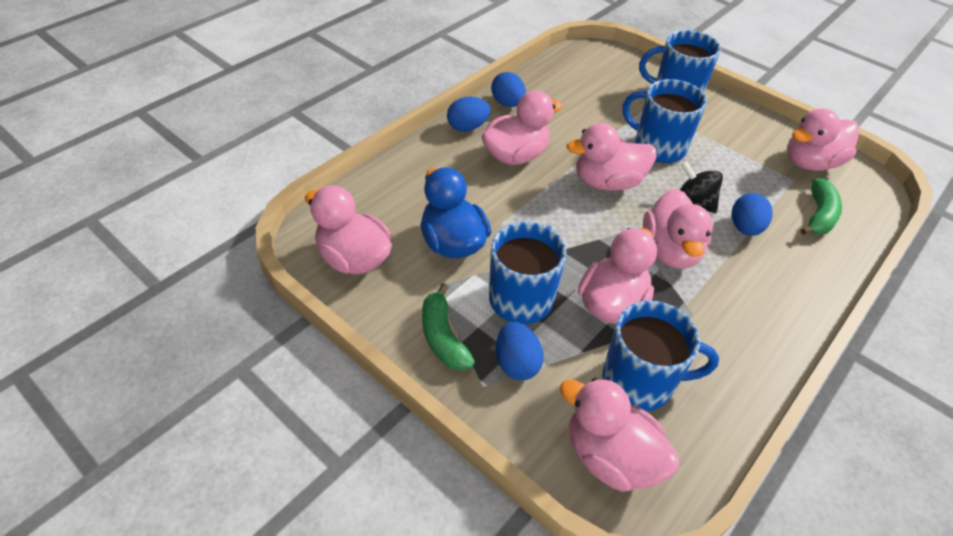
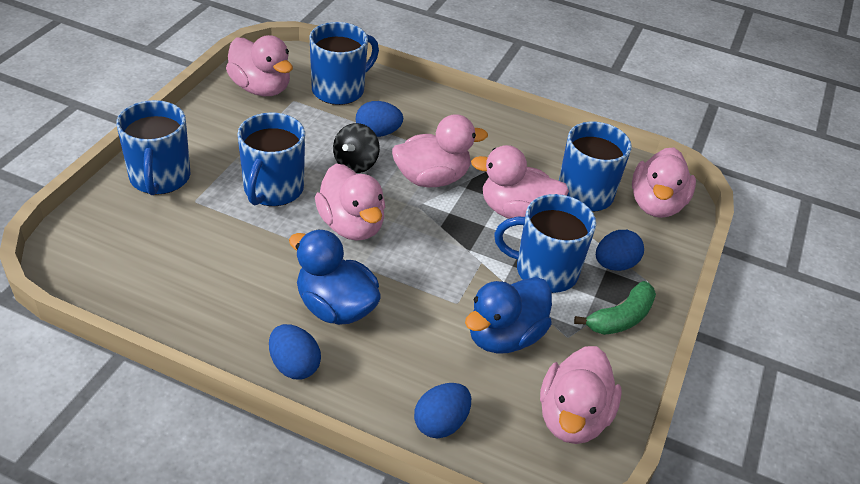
camera: 110 degrees left, 5 degrees down
(507, 103) = (225, 333): blue egg -> blue egg (441, 423)
(515, 155) = (335, 307): pink duck -> blue duck
(819, 215) = (339, 90): green banana -> blue mug

